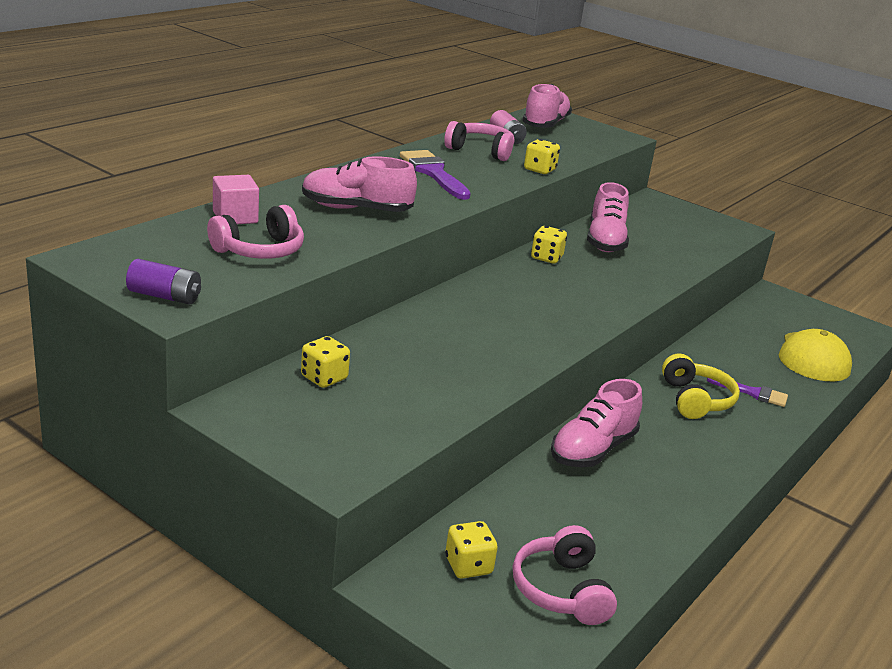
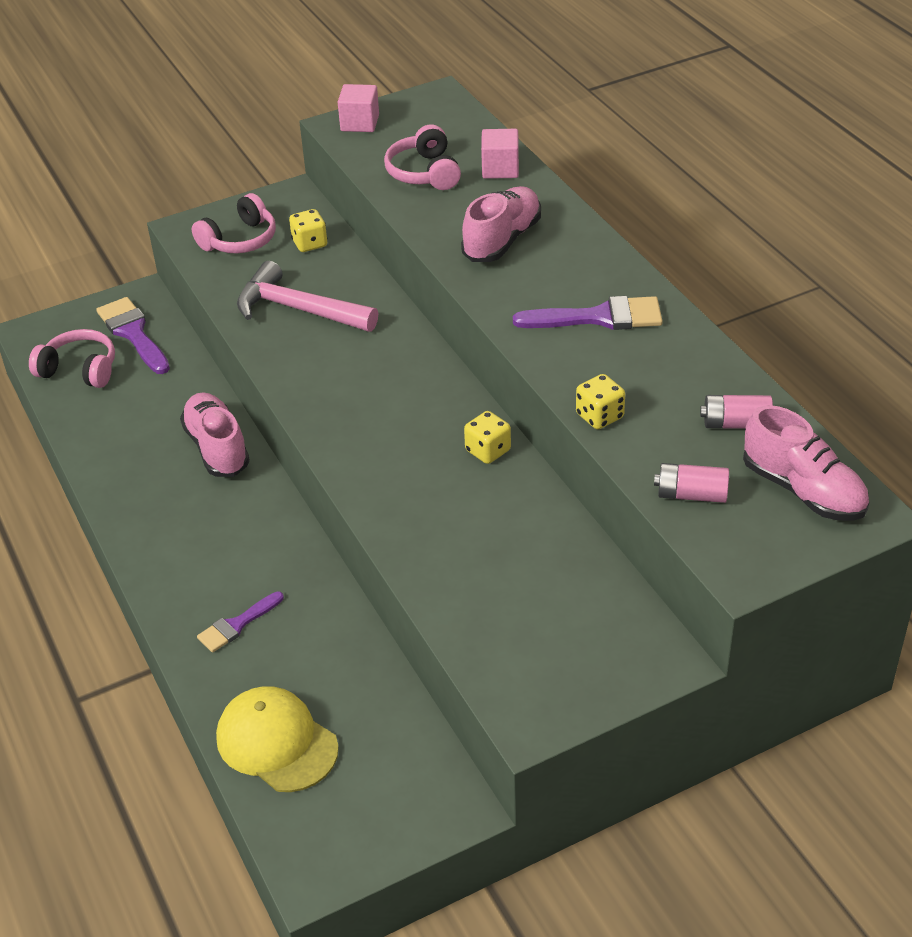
camera: 120 degrees right, 15 degrees up
(164, 296) = (360, 123): purple battery -> pink cube
(442, 364) = (298, 309): none -> pink hammer
(468, 566) = (133, 333): yellow dice -> purple brush
(480, 151) = (677, 380): pink headphones -> pink headphones (240, 240)
(580, 147) = (691, 495): none -> pink battery
(605, 241) = (523, 528): pink shoe -> none
(695, 400) = (250, 563): yellow headphones -> none

